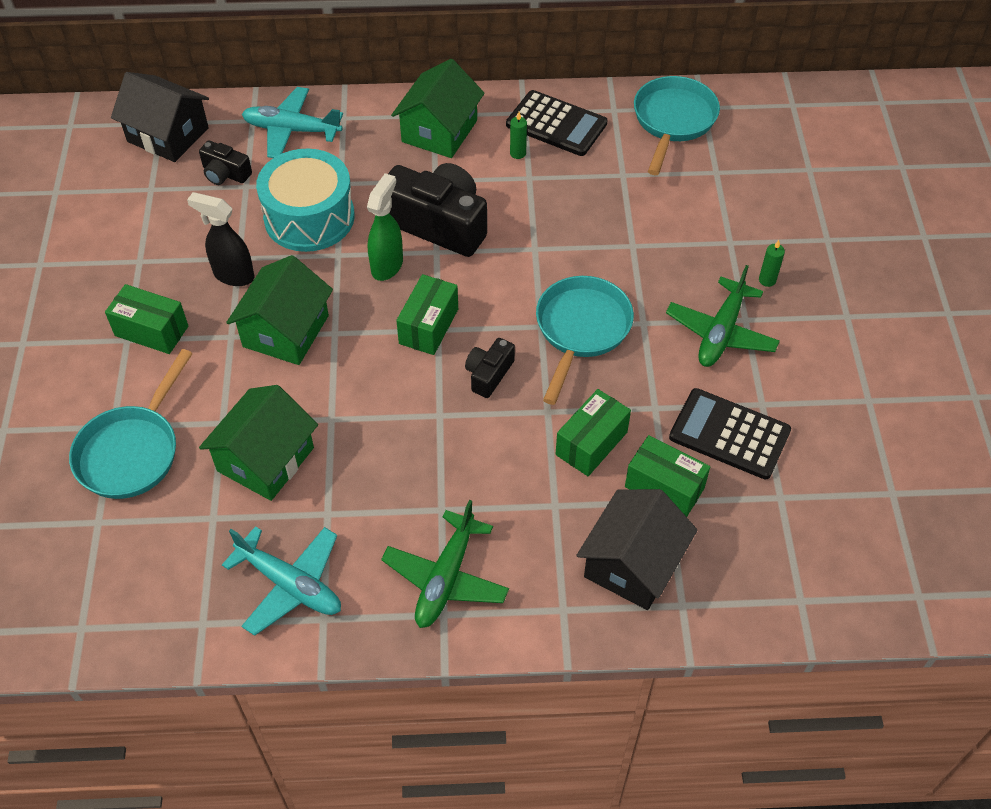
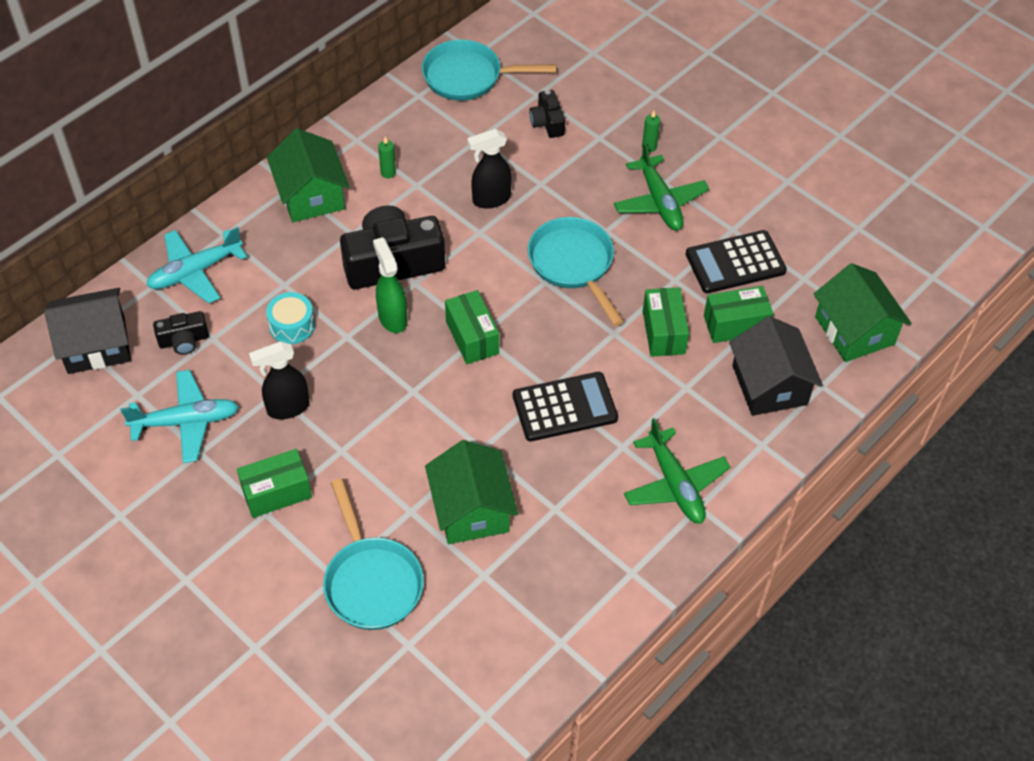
camera: 45 degrees left, 0 degrees up
(286, 331) = (377, 416): green house -> green house (854, 330)
(290, 584) = (586, 571): turquoise plane -> turquoise plane (186, 422)
(309, 217) = (292, 325): turquoise drum -> turquoise drum, size x0.52
(489, 374) = (549, 338): black camera -> black camera (547, 122)
(556, 124) = (390, 133): black calculator -> black calculator (564, 407)
(575, 229) = (490, 199): none -> black spray bottle
(673, 121) = (468, 77): turquoise pan -> turquoise pan turned 60 degrees counterclockwise

